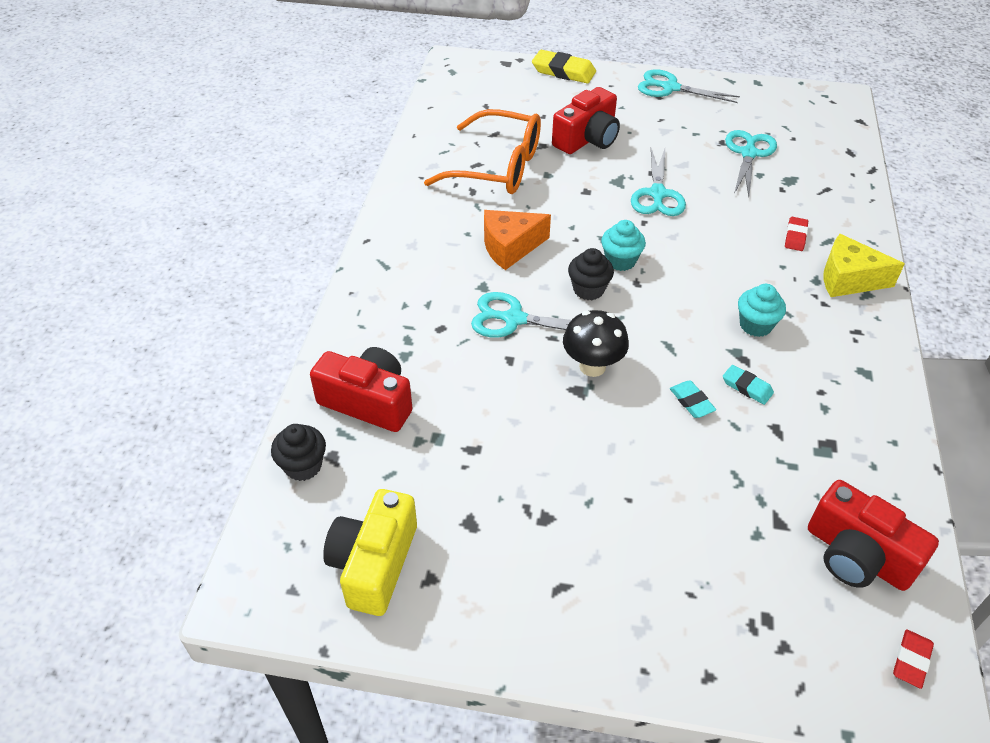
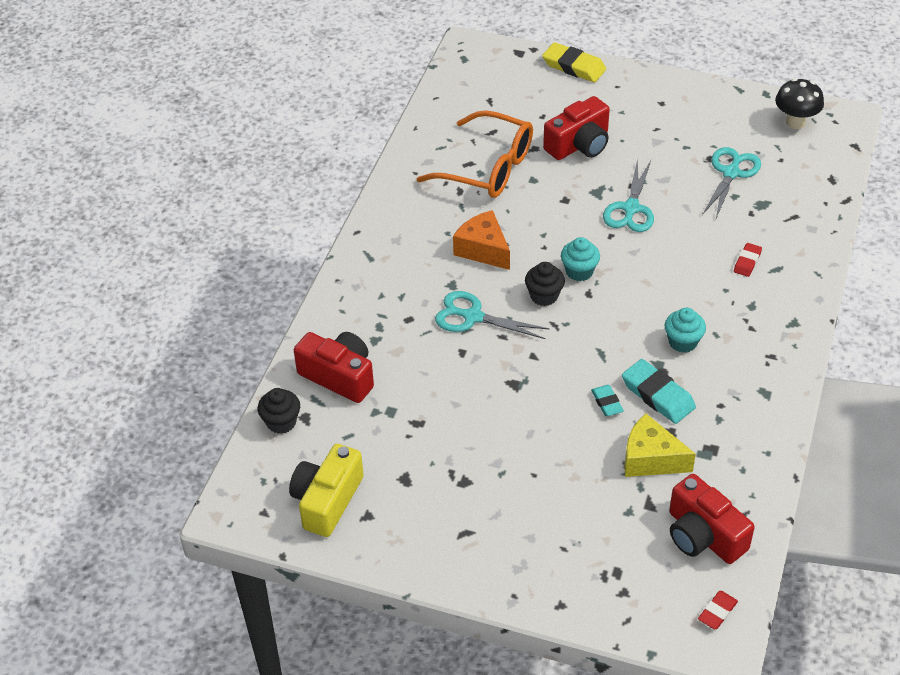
camera: 10 degrees right, 0 degrees up
(510, 247) = (483, 250): orange cheese -> orange cheese turned 60 degrees clockwise
(592, 366) = (530, 365): black mushroom -> black mushroom (795, 122)
(670, 88) = (675, 93): turquoise scissors -> none
(747, 387) = (658, 395): turquoise eraser -> turquoise eraser, size x1.78
(848, 279) = (781, 307): yellow cheese -> yellow cheese (650, 459)

